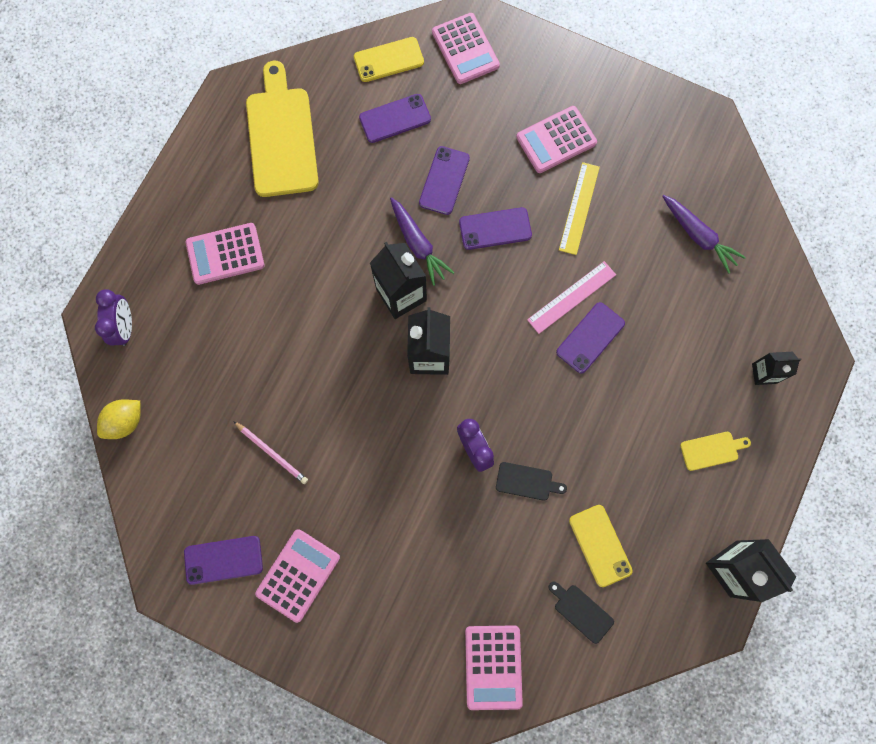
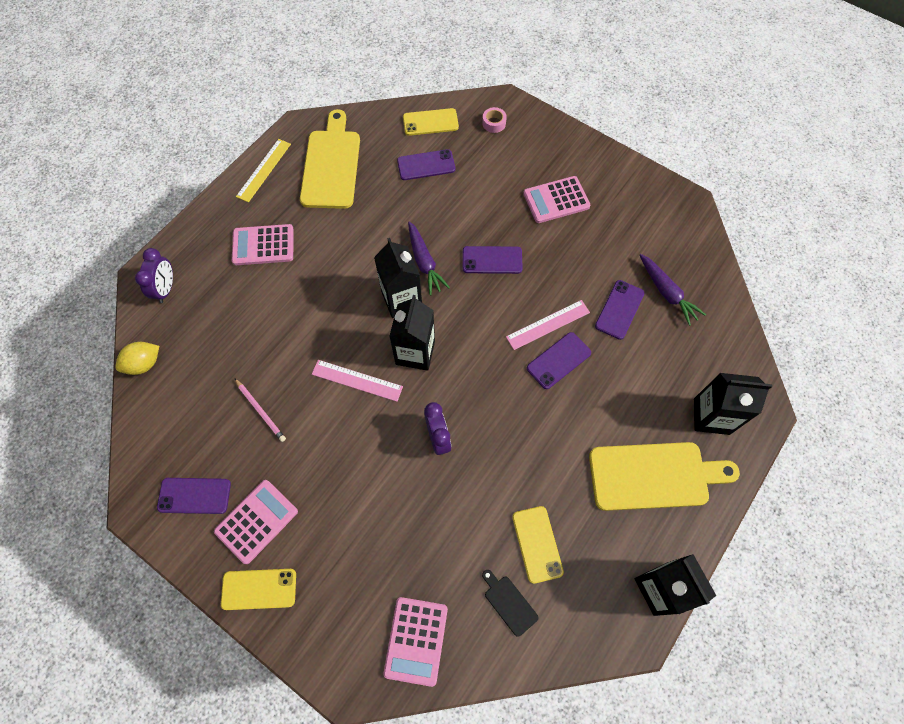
camera: 10 degrees right, 10 degrees down
(318, 645) = (259, 589): none -> yellow phone
(371, 399) = (357, 380): none -> pink ruler
(444, 180) = (457, 217): purple phone -> purple phone (619, 309)
(465, 49) = (494, 123): pink calculator -> pink tape
(527, 481) = (480, 474): black cutting board -> none
(579, 208) = (566, 255): yellow ruler -> yellow ruler (263, 170)
(712, 450) = (654, 476): yellow cutting board -> yellow cutting board, size x2.28
(764, 373) = (711, 416): black carton -> black carton, size x1.72

